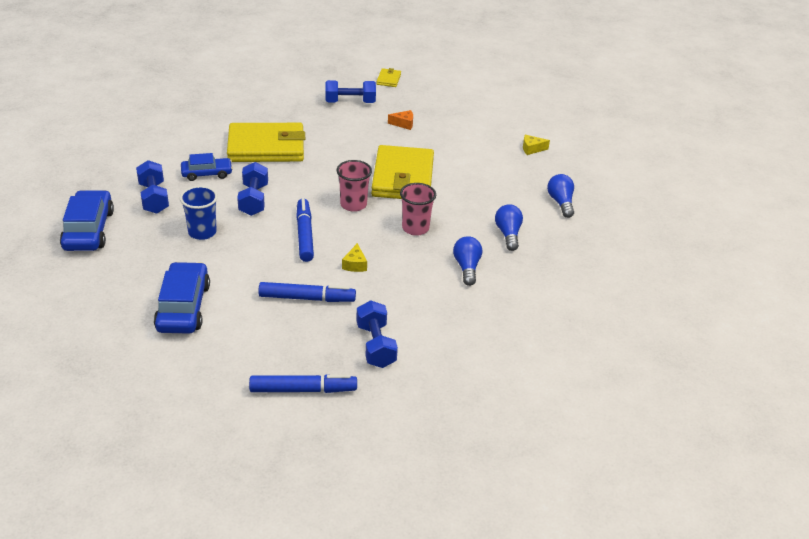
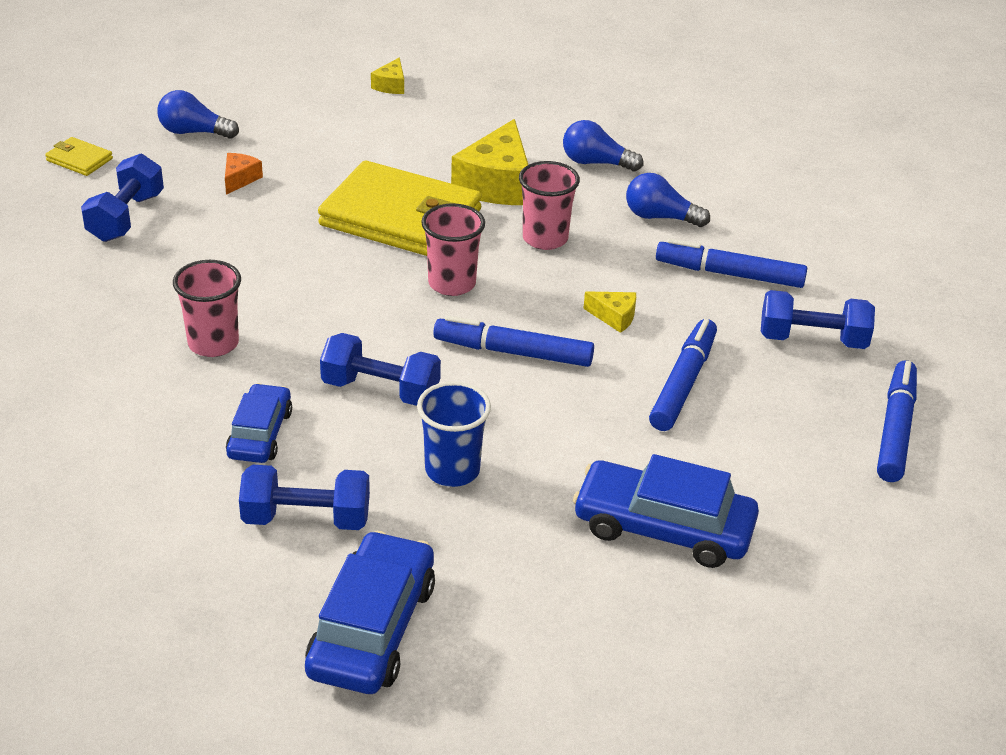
camera: 70 degrees left, 0 degrees up
(88, 230) = (372, 628): blue car -> blue car turned 90 degrees clockwise
(266, 147) = (213, 343): yellow wallet -> pink cup
(424, 303) = (729, 274): none -> blue marker
(458, 202) = (496, 184): none -> yellow cheese
(560, 203) = (540, 101): blue light bulb -> blue light bulb (194, 132)

